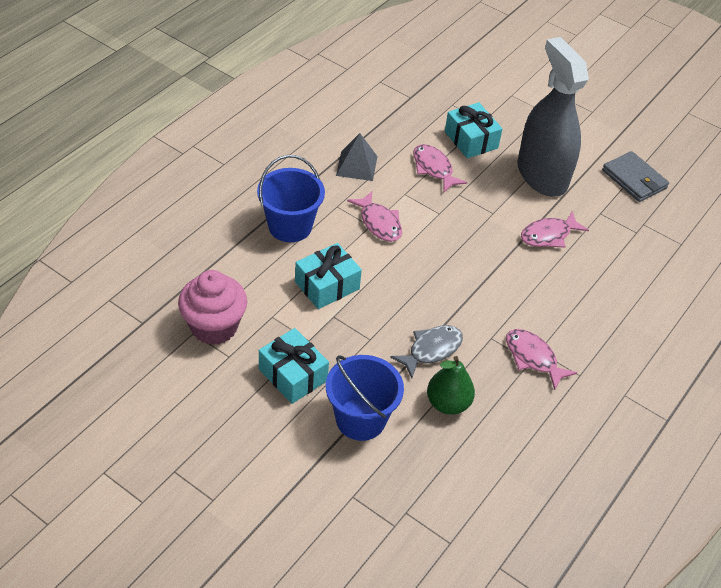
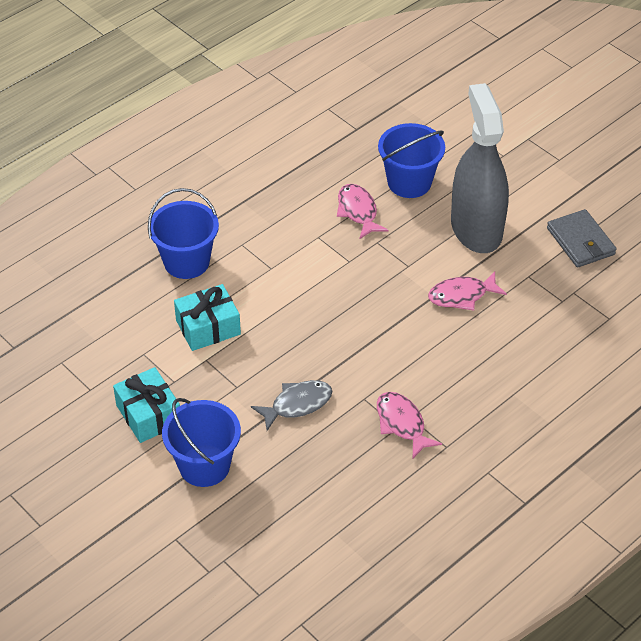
camera: 15 degrees right, 0 degrees up
(214, 327) = (83, 358): pink cupcake -> none
(356, 166) = (275, 202): grey pyramid -> none
(379, 223) = (281, 266): pink fish -> none
(448, 403) = (298, 460): green pear -> none
(471, 140) = (409, 182): turquoise gift -> blue bucket

